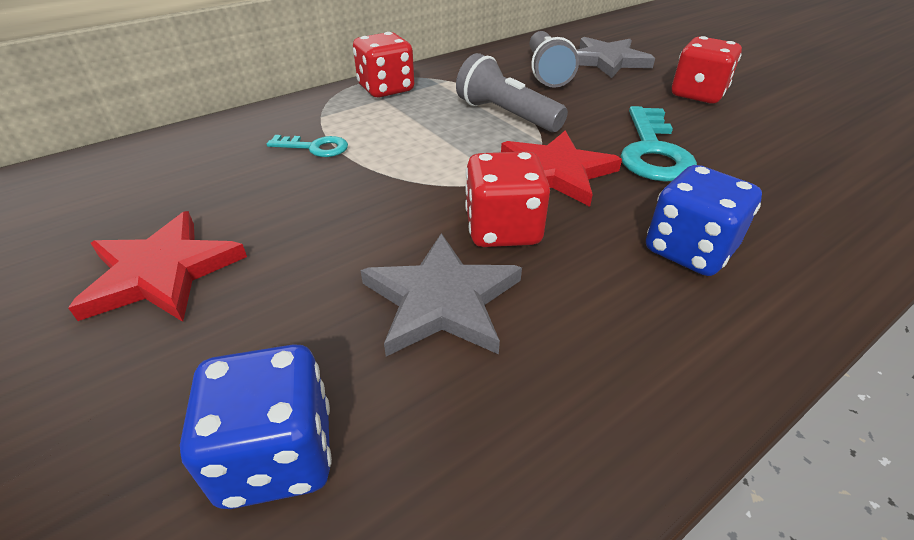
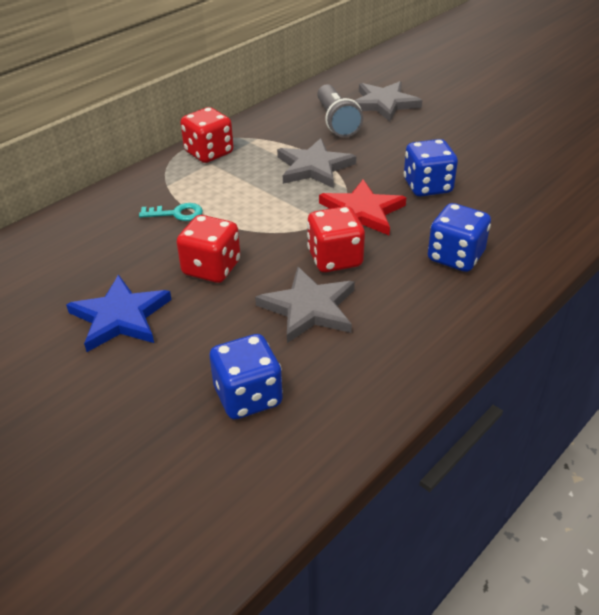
camera: 10 degrees left, 0 degrees up
(161, 272) = (120, 317): red star -> blue star
(506, 115) = (314, 167): grey flashlight -> grey star
(652, 151) = (427, 186): turquoise key -> blue dice
(697, 94) = (458, 131): red dice -> red dice (211, 268)

